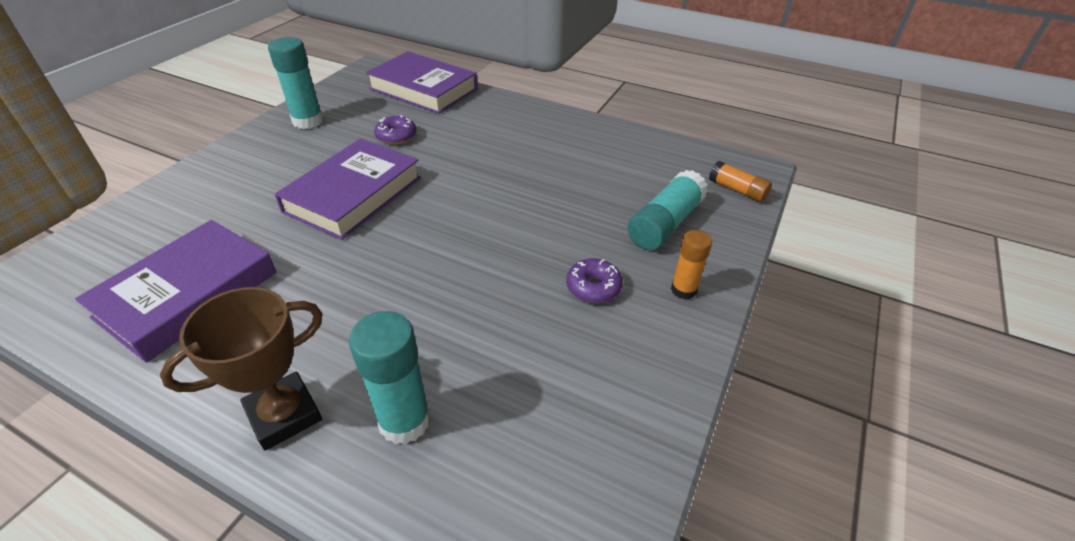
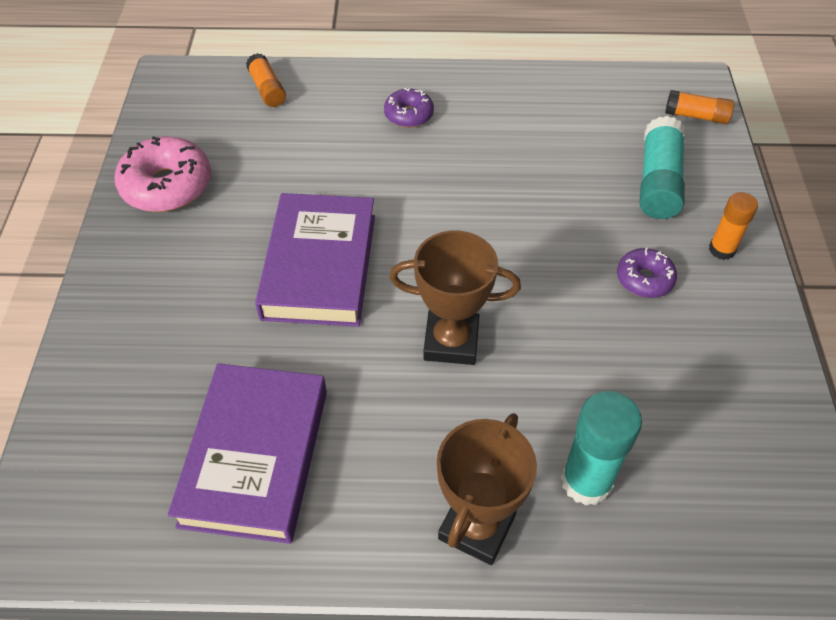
camera: 25 degrees left, 10 degrees up
(308, 121) = (167, 186): turquoise glue stick -> pink donut
(396, 136) = (296, 170): purple donut -> purple donut (408, 115)
(396, 274) = (451, 341): none -> brown trophy
(423, 89) = (267, 89): purple book -> orange glue stick

